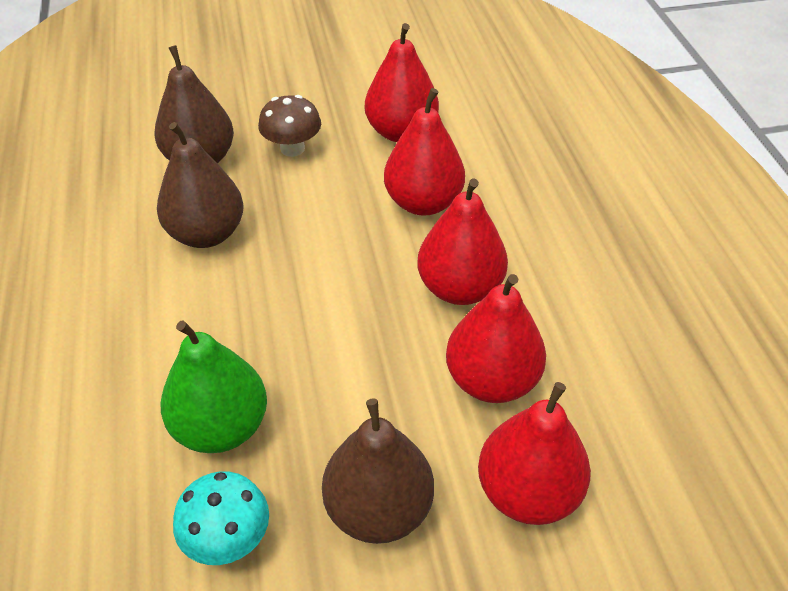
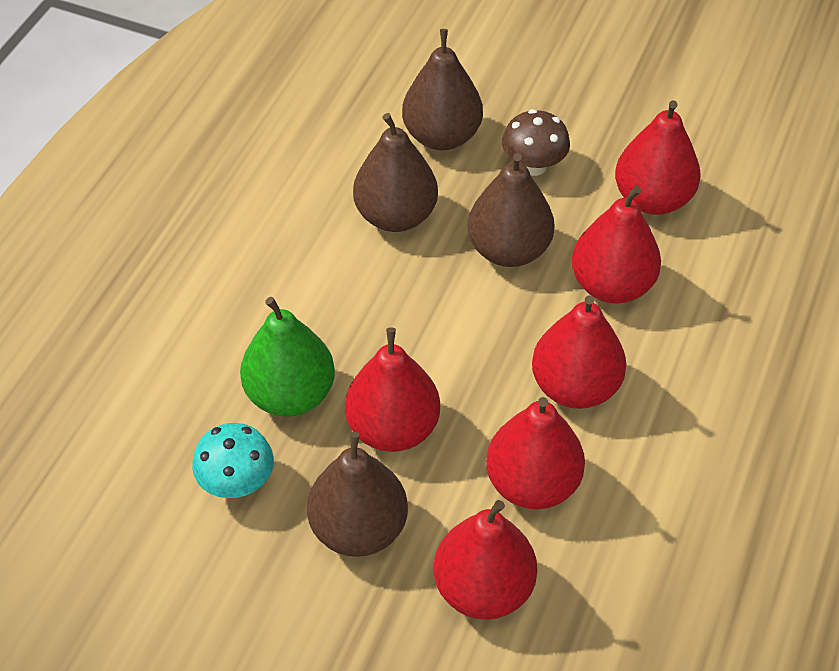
camera: 35 degrees right, 5 degrees up
(322, 215) = (508, 250): none -> brown pear
(339, 403) = (393, 428): none -> red pear

